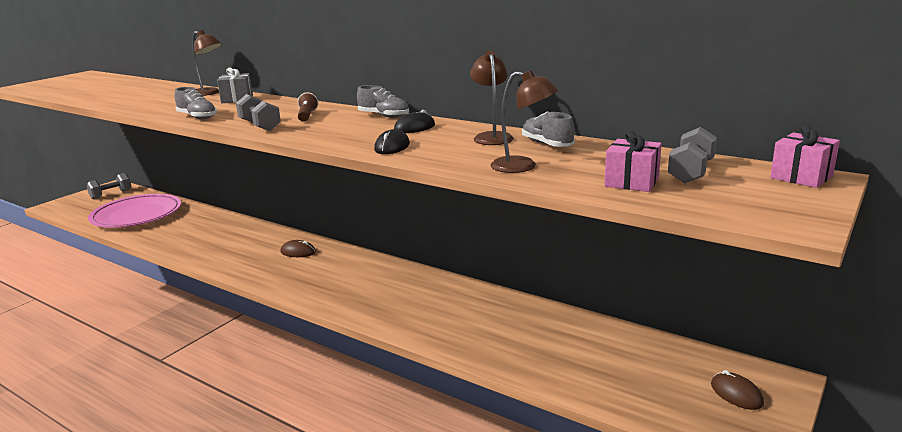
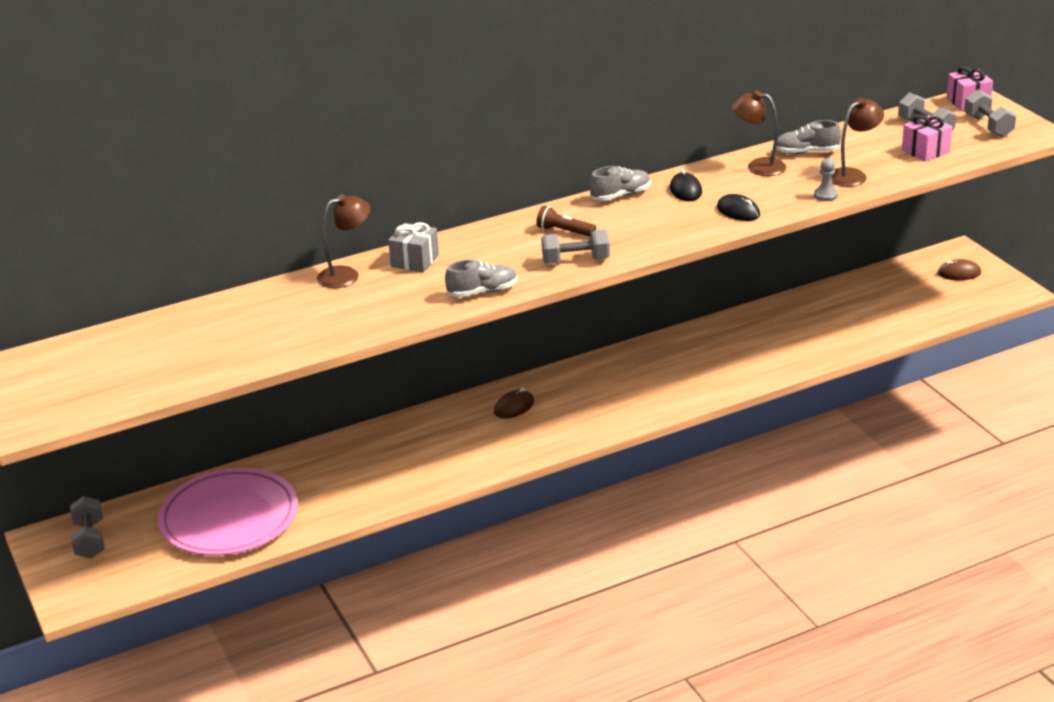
camera: 60 degrees left, 10 degrees up
(462, 165) = (826, 195): none -> grey pawn
(757, 196) = (988, 126): none -> grey dumbbell

